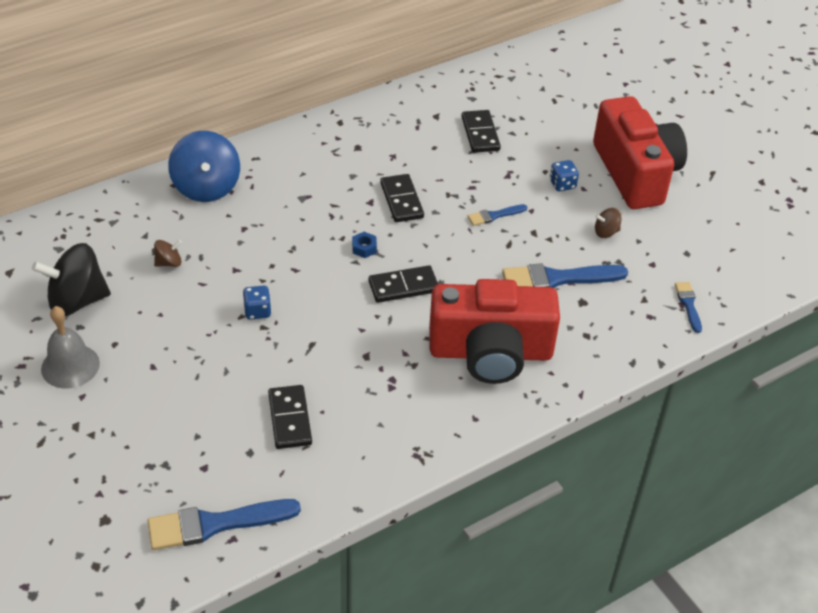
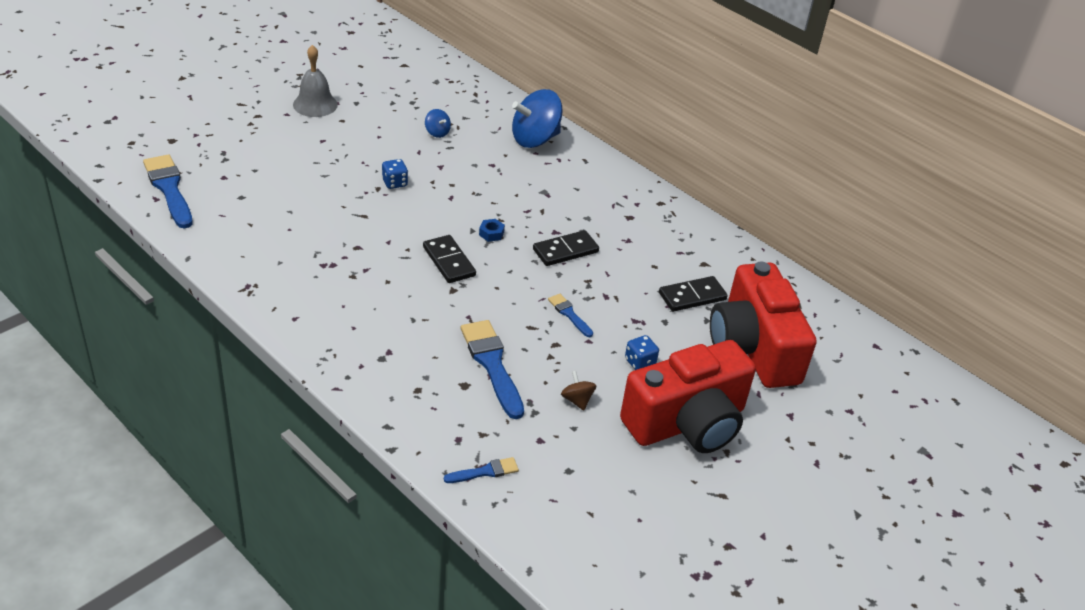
camera: 75 degrees right, 5 degrees down
(77, 301) = (382, 97): black spinning top -> none
(169, 263) = (437, 132): brown spinning top -> blue spinning top
(289, 419) = (278, 213): black domino -> none
(490, 352) = (378, 323): red camera -> red camera (753, 348)

